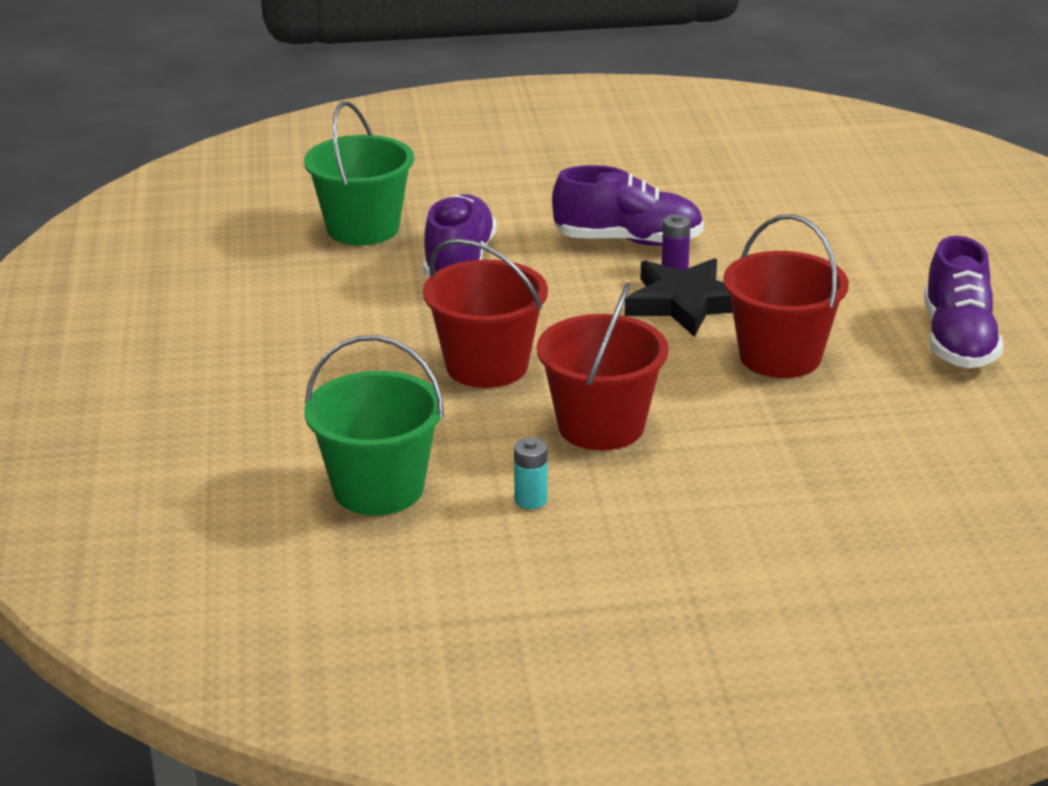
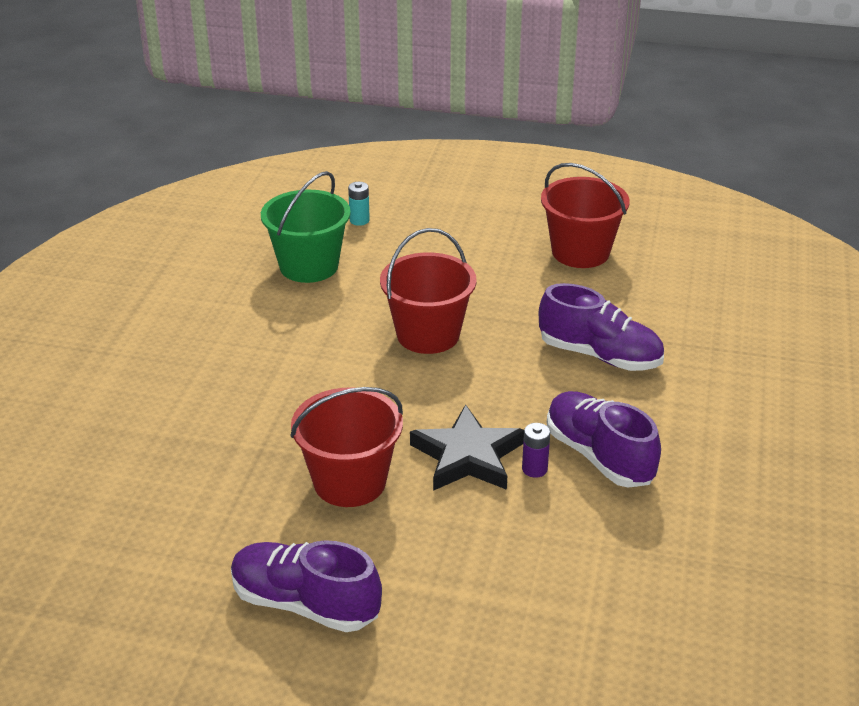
camera: 110 degrees right, 5 degrees up
(363, 228) = (681, 321): green bucket -> none
(531, 500) = (252, 317): turquoise battery -> turquoise battery (359, 220)
(601, 426) = (315, 365): red bucket -> red bucket (580, 252)
(628, 241) = (599, 456): purple shoe -> purple shoe turned 120 degrees clockwise

